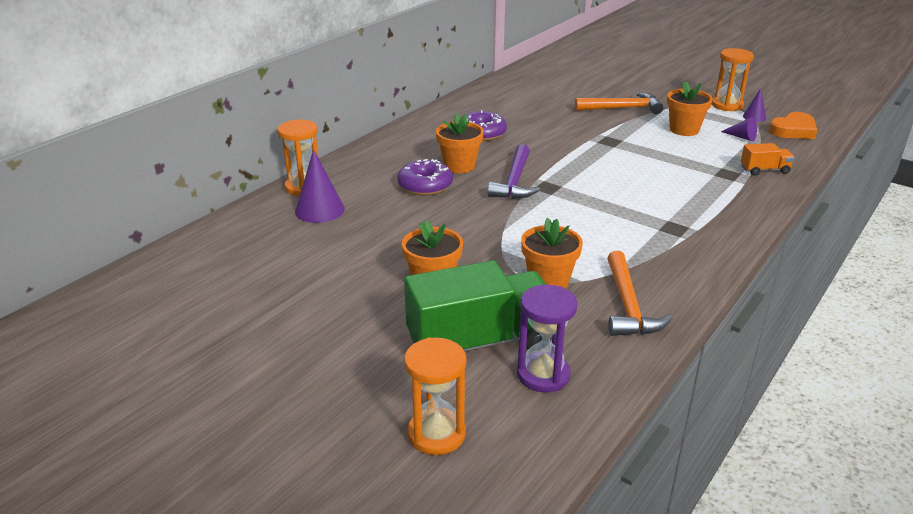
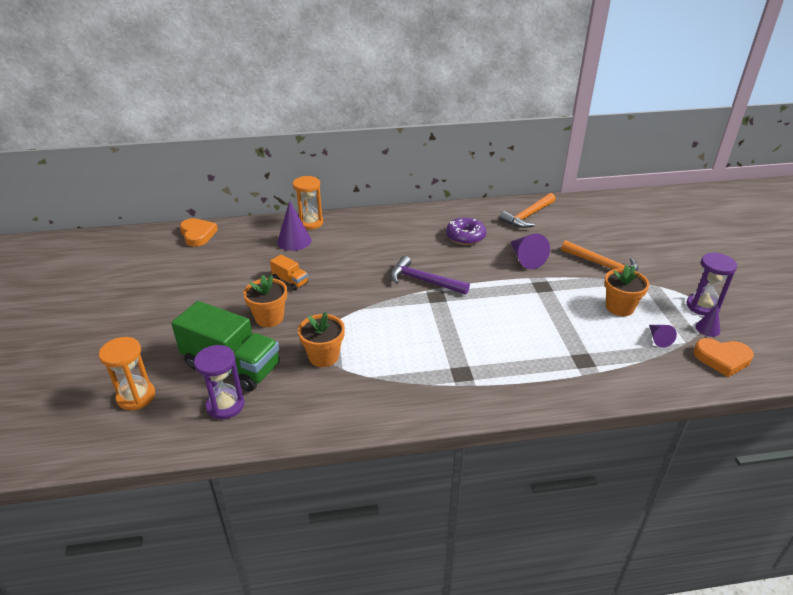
camera: 45 degrees right, 5 degrees up
(180, 259) = (197, 234): none -> orange heart
(425, 186) = (369, 255): purple donut -> none
(459, 166) = (411, 252): orange flower pot -> none
(515, 181) = (424, 281): purple hammer -> purple hammer turned 60 degrees clockwise
(561, 128) = (525, 258): none -> purple cone
(628, 305) = (337, 401): orange hammer -> orange hammer (528, 216)
(727, 105) = (702, 306): orange hourglass -> purple hourglass
(764, 170) = (620, 375): orange truck -> orange truck (290, 281)

